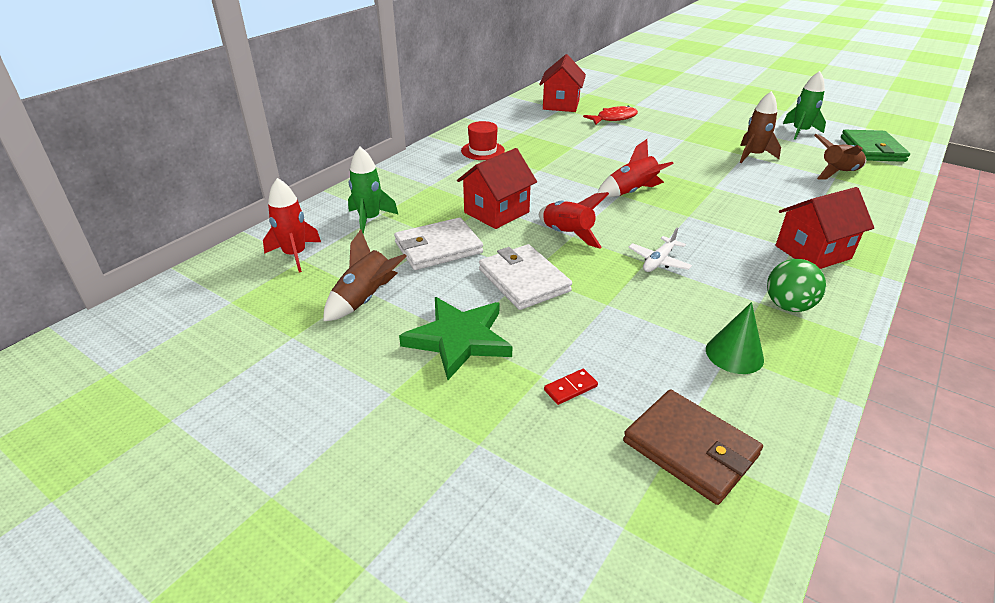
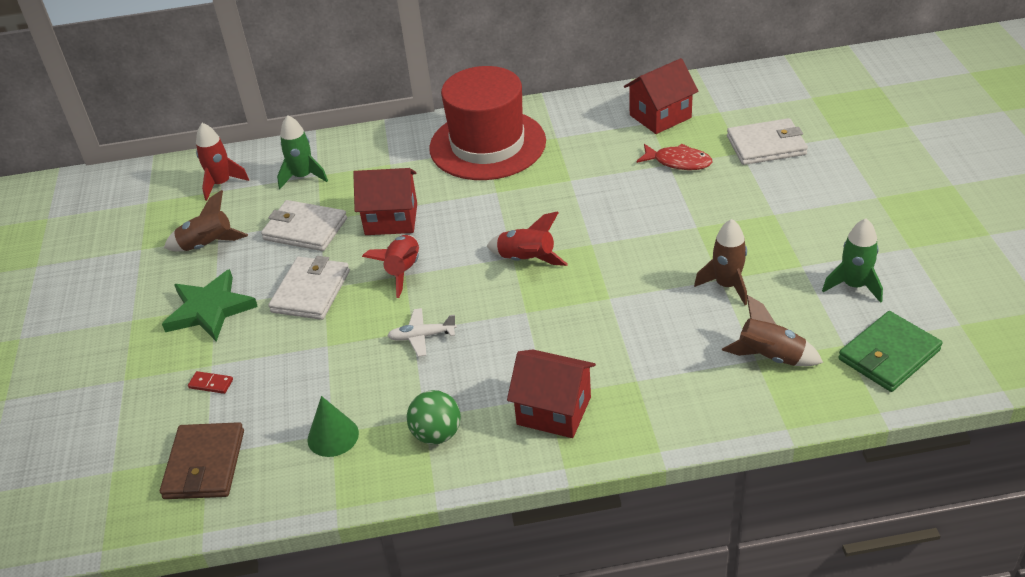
camera: 50 degrees right, 5 degrees up
(482, 151) = (487, 145): red hat -> red hat, size x2.36
(641, 98) = (766, 145): none -> white wallet

